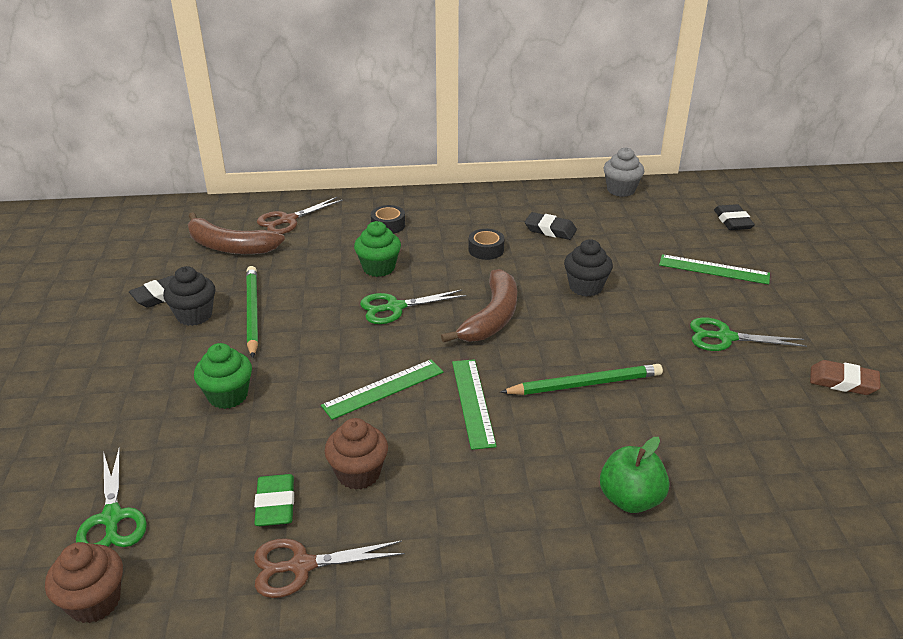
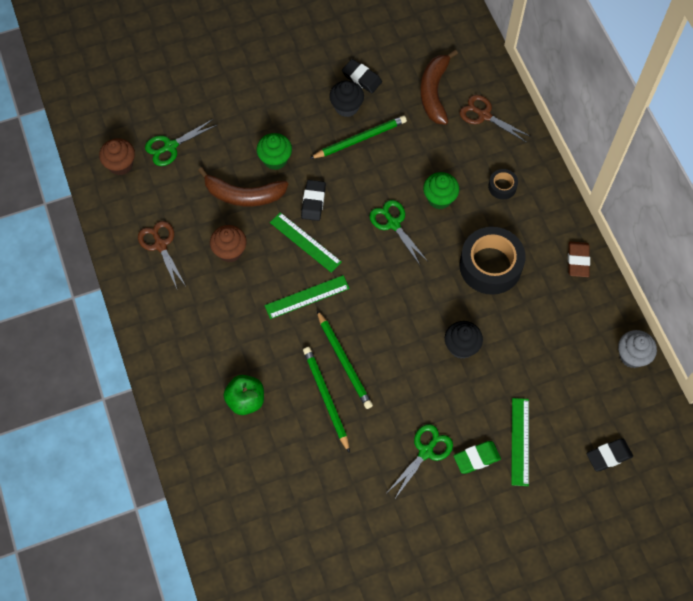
camera: 75 degrees right, 30 degrees up
(275, 504) = (197, 218): green eraser -> green eraser (476, 458)
(486, 250) = (490, 266): black tape -> black tape, size x2.14
(491, 317) = (401, 289): brown banana -> brown banana (244, 195)
(550, 230) = (538, 307): black eraser -> black eraser (313, 202)
(639, 411) = (326, 398): none -> green pencil
(725, 337) = (426, 452): green scissors -> green scissors turned 45 degrees clockwise
(843, 382) = (395, 534): brown eraser -> brown eraser (578, 261)

